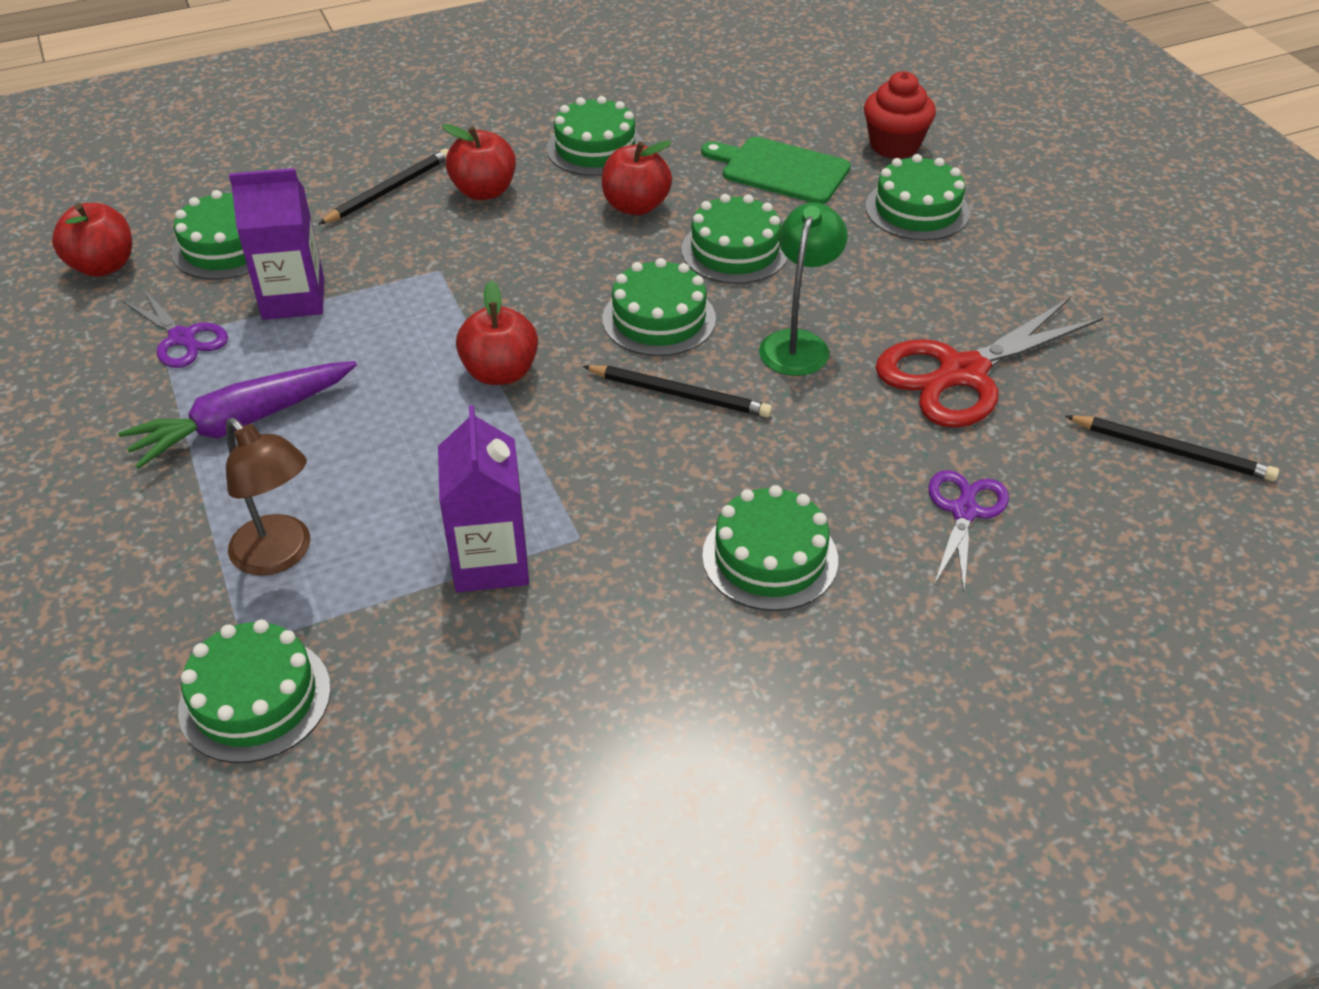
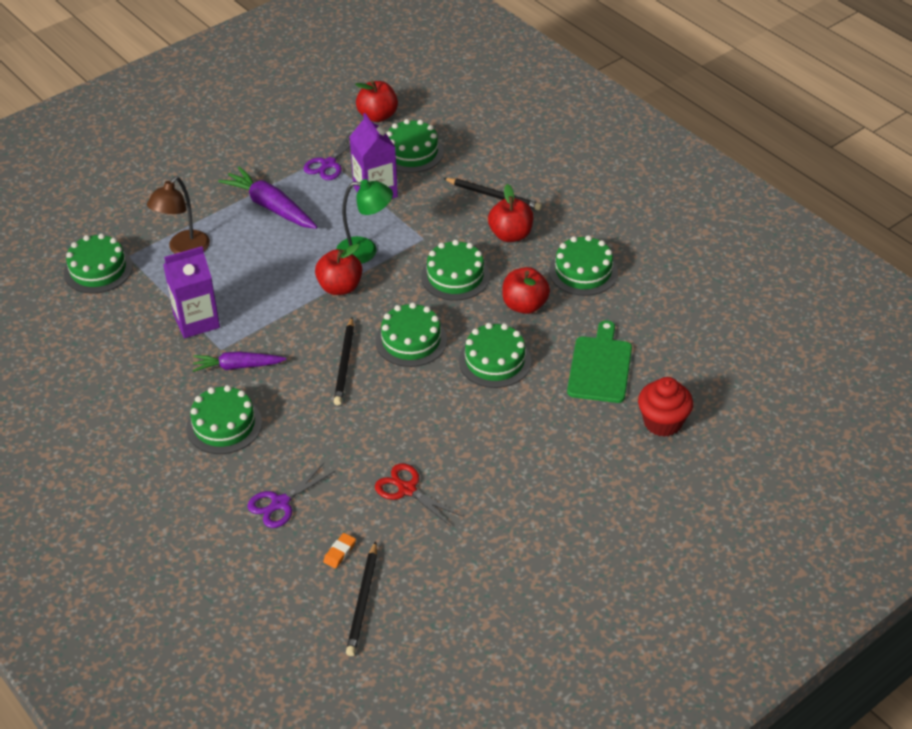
camera: 75 degrees right, 0 degrees up
(633, 521) = (238, 366): none -> purple carrot
(798, 343) = (410, 407): green lamp -> green lamp (365, 251)
(917, 210) = (583, 445): green cake -> green cake (455, 276)
(962, 373) = (407, 489): red scissors -> red scissors, size x0.56
(964, 512) = (280, 503): purple scissors -> purple scissors turned 135 degrees clockwise
(1075, 460) = (340, 552): none -> orange eraser

